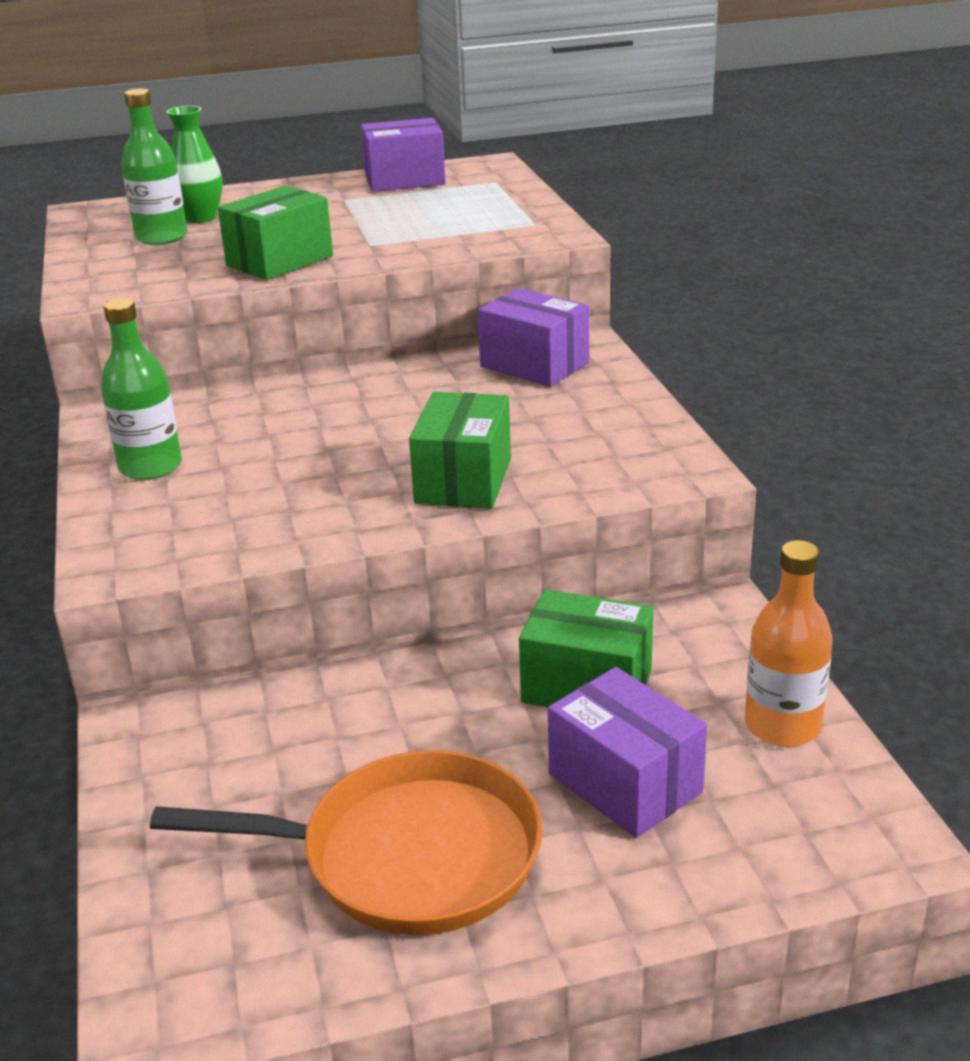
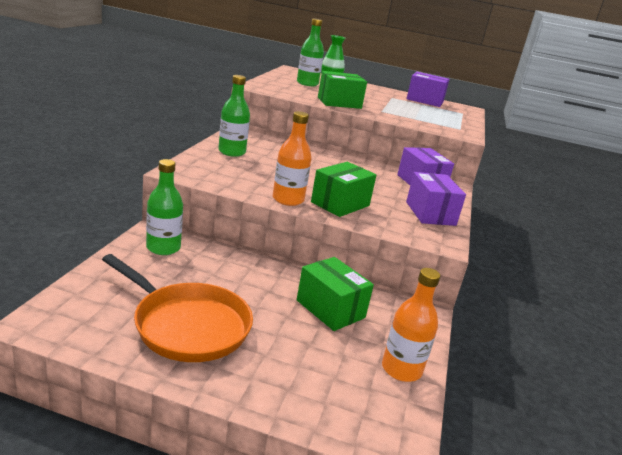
camera: 25 degrees right, 5 degrees down
(192, 737) = (163, 248): none -> green bottle
(373, 520) = (288, 199): none -> orange bottle
(625, 783) = (304, 350): purple box -> purple box (430, 213)

